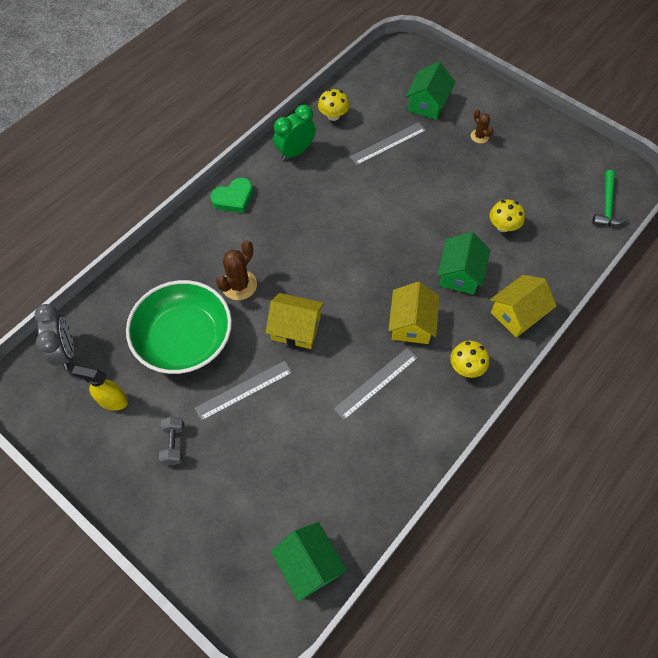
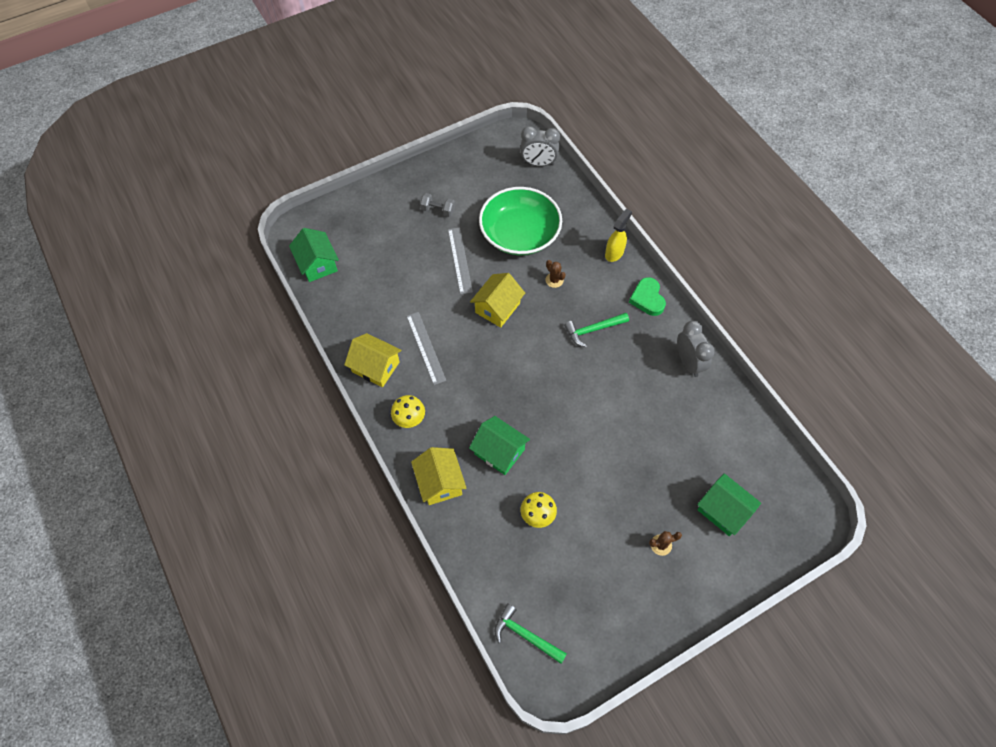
camera: 110 degrees right, 0 degrees up
(112, 400) = (487, 183): yellow spray bottle -> yellow spray bottle (614, 253)
(239, 285) = (554, 280): brown cactus -> brown cactus, size x0.59
(289, 234) = (593, 330): none -> green hammer
(295, 152) = (688, 362): green clock -> grey clock
(309, 565) = (317, 264): green house -> green house turned 75 degrees clockwise
(333, 115) = (729, 411): yellow mushroom -> none
(388, 143) = (676, 449): grey ruler -> none
(411, 324) = (466, 392): yellow house -> yellow house (375, 367)

